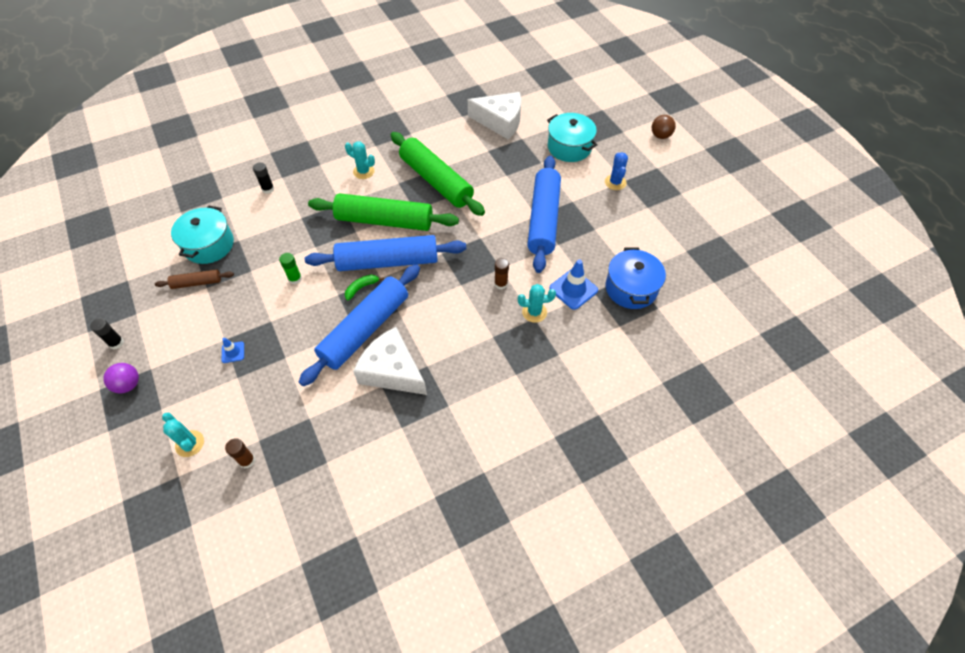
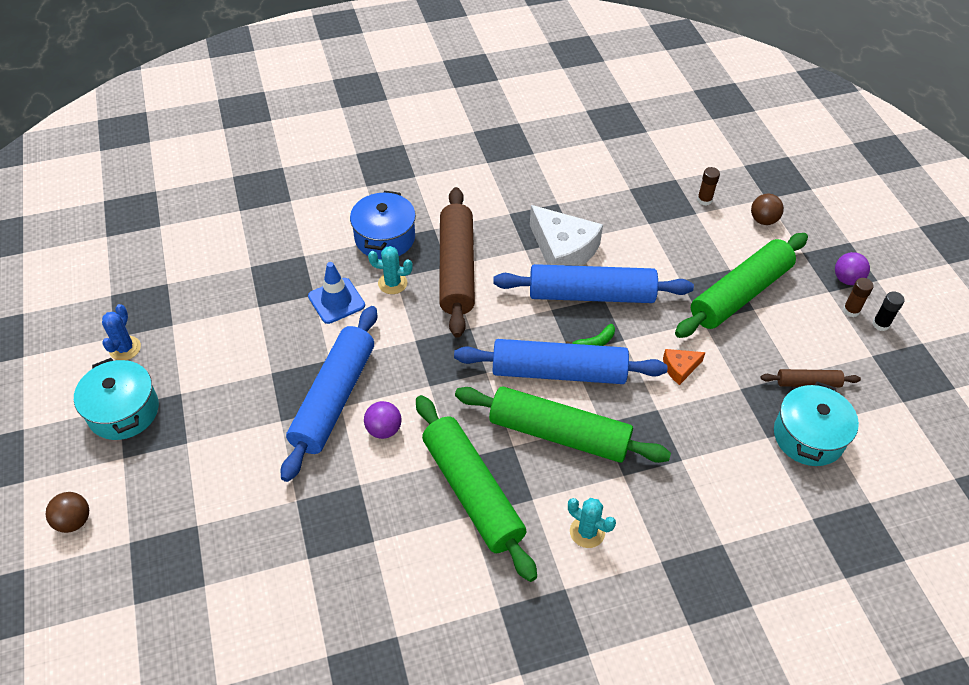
camera: 170 degrees left, 5 degrees down
(190, 443) = (763, 220): turquoise cactus -> brown ball
(233, 352) = (740, 294): blue traffic cone -> green rolling pin
(268, 189) = (741, 523): black glue stick -> none
(295, 278) = (680, 368): green glue stick -> orange cheese
(365, 329) = (591, 295): blue rolling pin -> blue rolling pin turned 45 degrees clockwise
(484, 335) = (456, 269): none -> brown rolling pin
(500, 121) = (331, 607): white cheese -> none
(501, 284) = (421, 321): brown glue stick -> brown glue stick (851, 310)
(502, 206) = (384, 429): none -> purple ball
(569, 147) = (236, 523): turquoise pot -> turquoise pot (123, 411)
(615, 182) = (202, 442): blue cactus -> blue cactus (125, 348)
(631, 288) = (268, 291): blue pot -> blue pot (385, 238)

